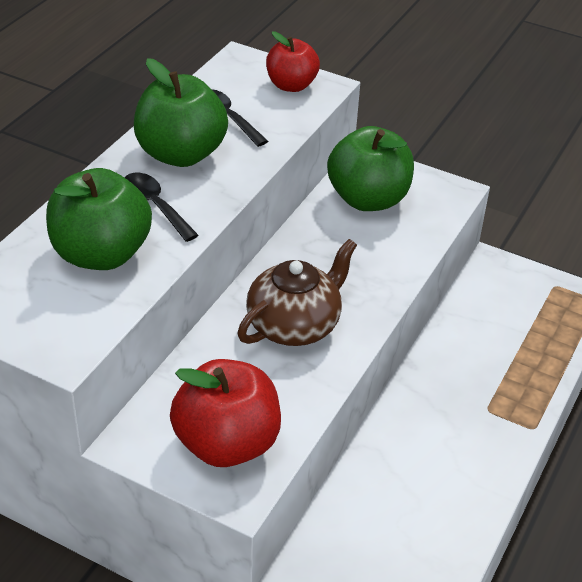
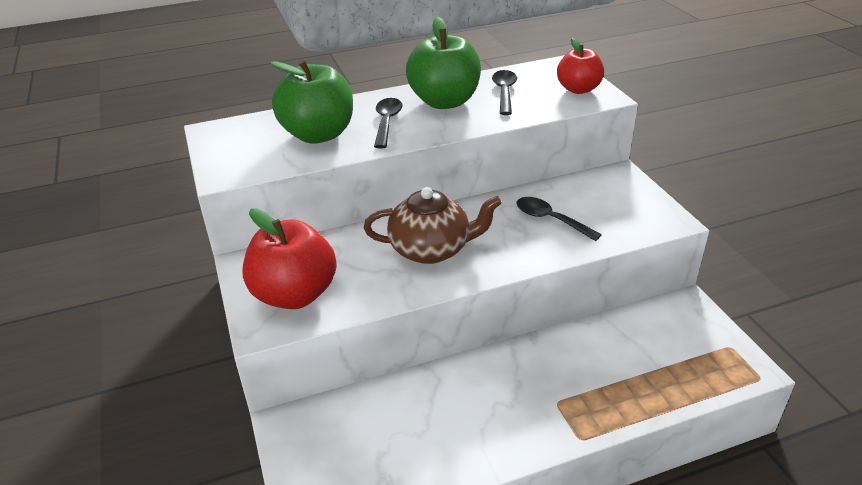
camera: 45 degrees right, 5 degrees down
(361, 239) = (550, 219): none -> black spoon
(368, 199) = (590, 198): green apple -> none

